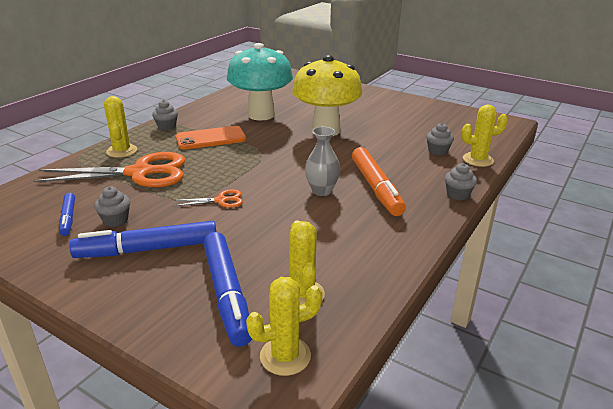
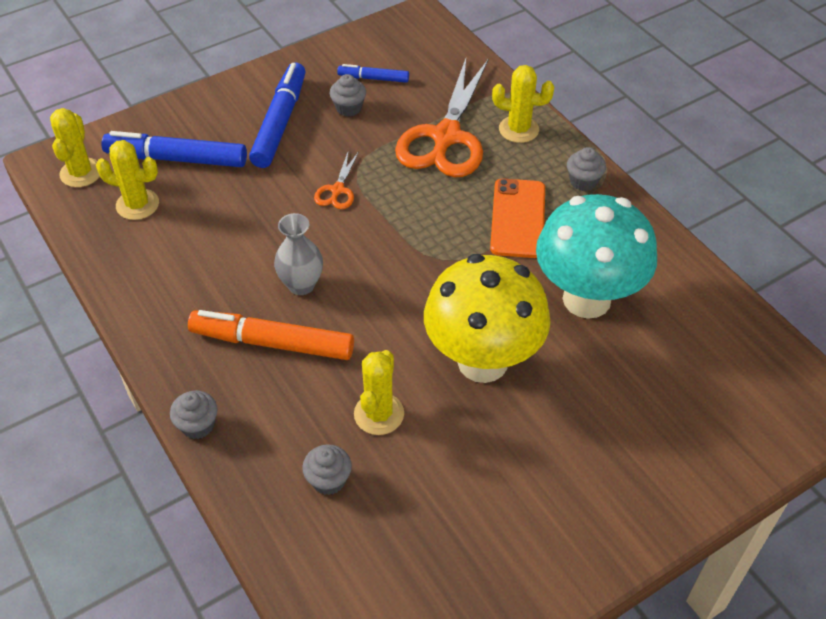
camera: 115 degrees right, 20 degrees up
(478, 160) = (268, 520): yellow cactus -> yellow cactus (379, 414)

